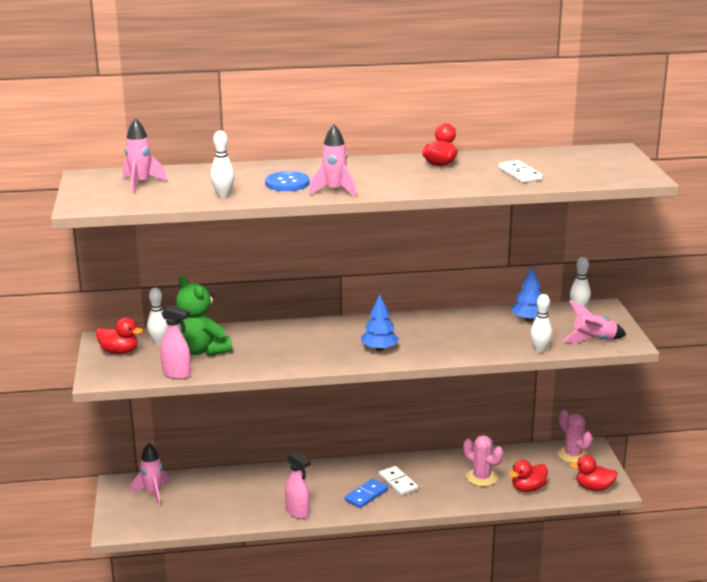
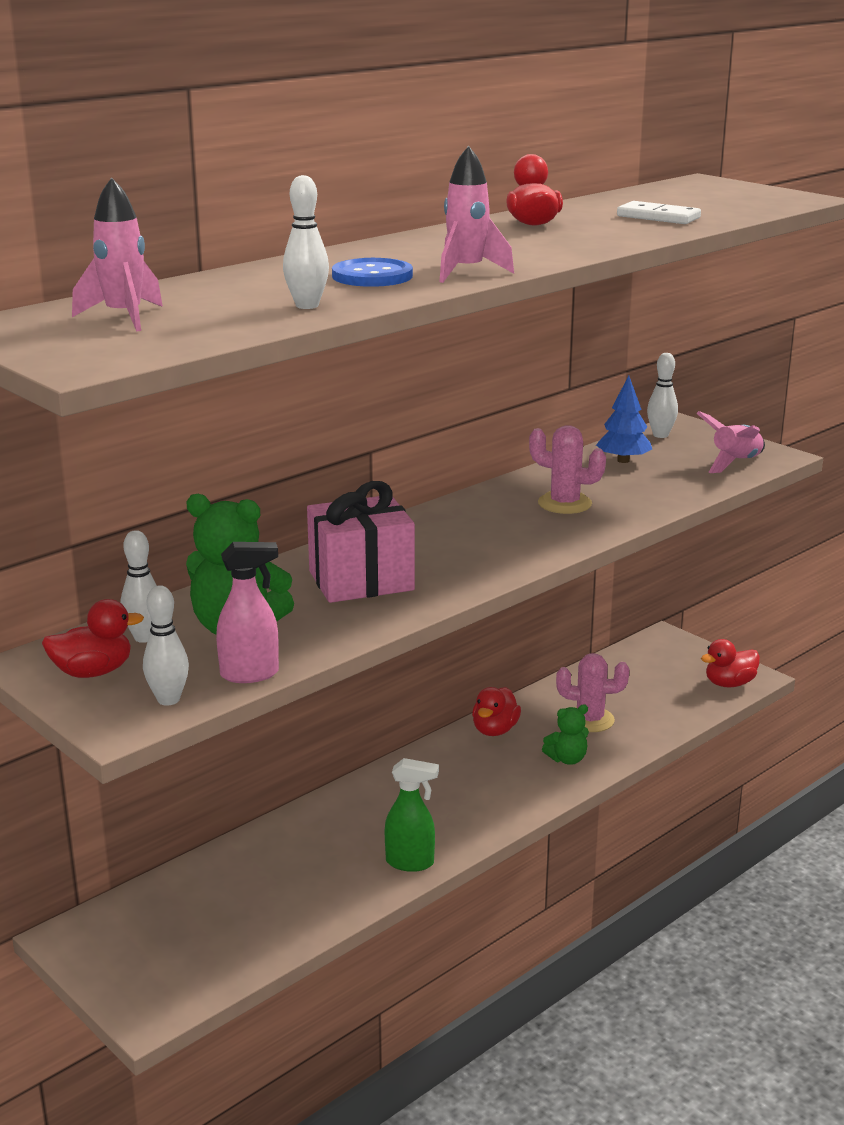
camera: 35 degrees left, 0 degrees up
(153, 494) = (148, 927): pink rocket -> none
(288, 345) = (361, 581): none -> pink gift
(298, 513) = (410, 863): pink spray bottle -> green spray bottle
(366, 495) = (474, 799): blue domino -> none
(379, 349) = (498, 547): blue tree -> none
(398, 482) = (495, 766): white domino -> none
(441, 493) = (567, 759): none -> green teddy bear
(528, 488) = (660, 712): red duck -> red duck (495, 730)
(540, 350) = (695, 491): white bowling pin -> white bowling pin (168, 699)
(573, 455) = (658, 654): pink cactus -> pink cactus (564, 504)

